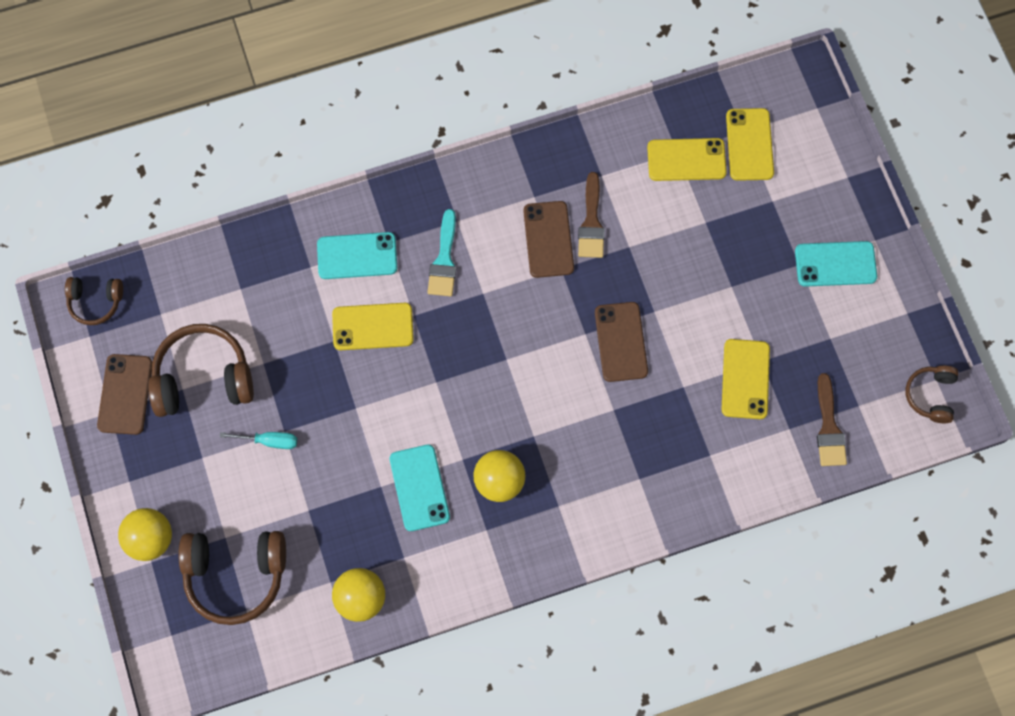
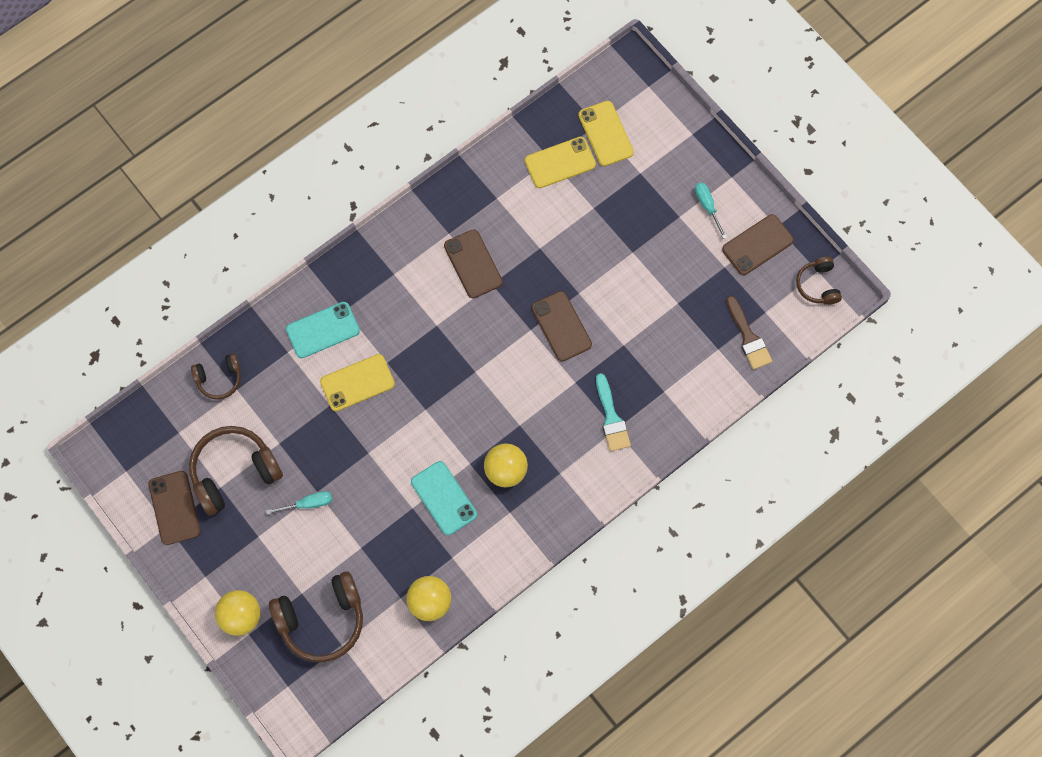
camera: 20 degrees left, 0 degrees up
(95, 302) = (120, 441): brown headphones -> brown headphones (219, 379)
(444, 259) = (395, 309): turquoise brush -> turquoise brush (611, 417)
(591, 222) = (502, 238): brown brush -> none
(745, 379) = (670, 322): yellow phone -> none
(835, 264) = (707, 206): turquoise phone -> turquoise screwdriver
(877, 326) = (757, 245): none -> brown phone

